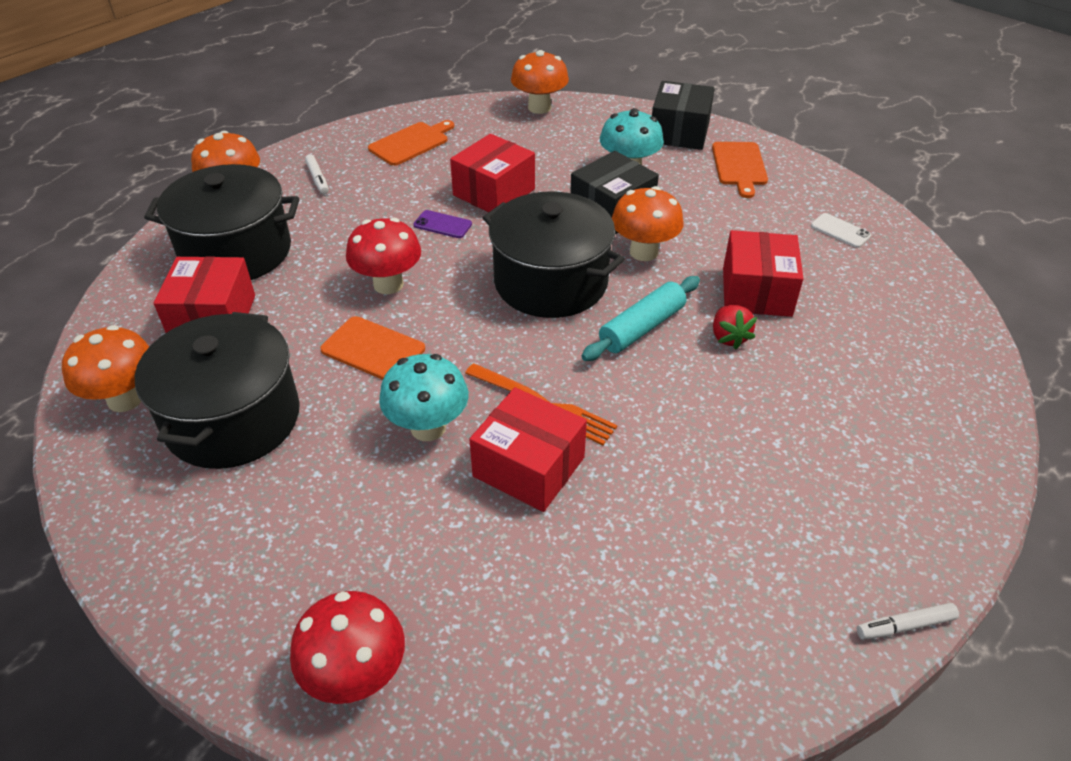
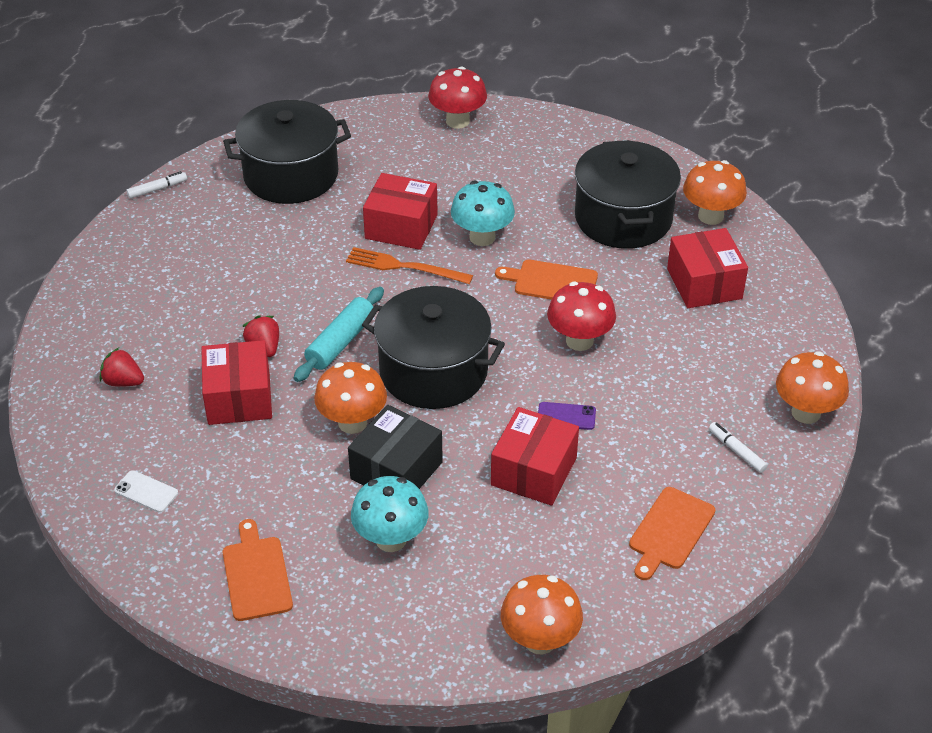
camera: 165 degrees right, 0 degrees up
(236, 252) = (741, 346): black pot -> black pot (291, 175)
(679, 132) = (338, 627): black box -> none
(886, 329) = (123, 382): none -> red strawberry

